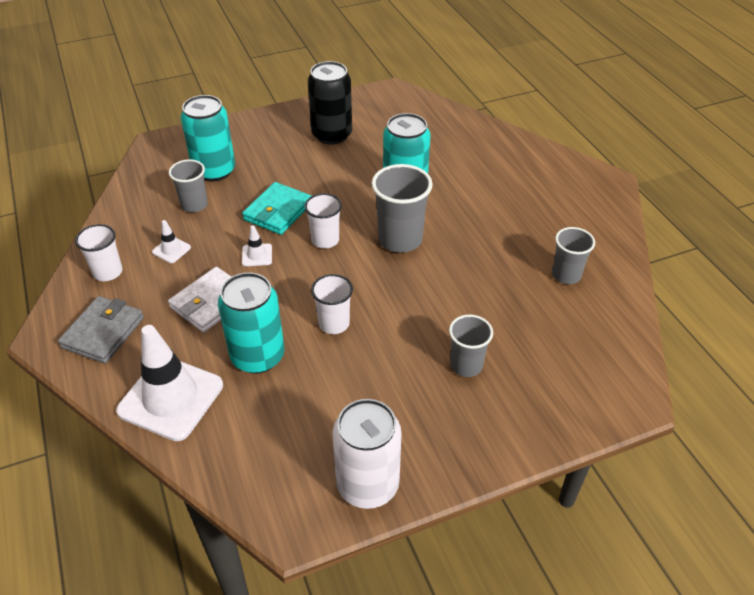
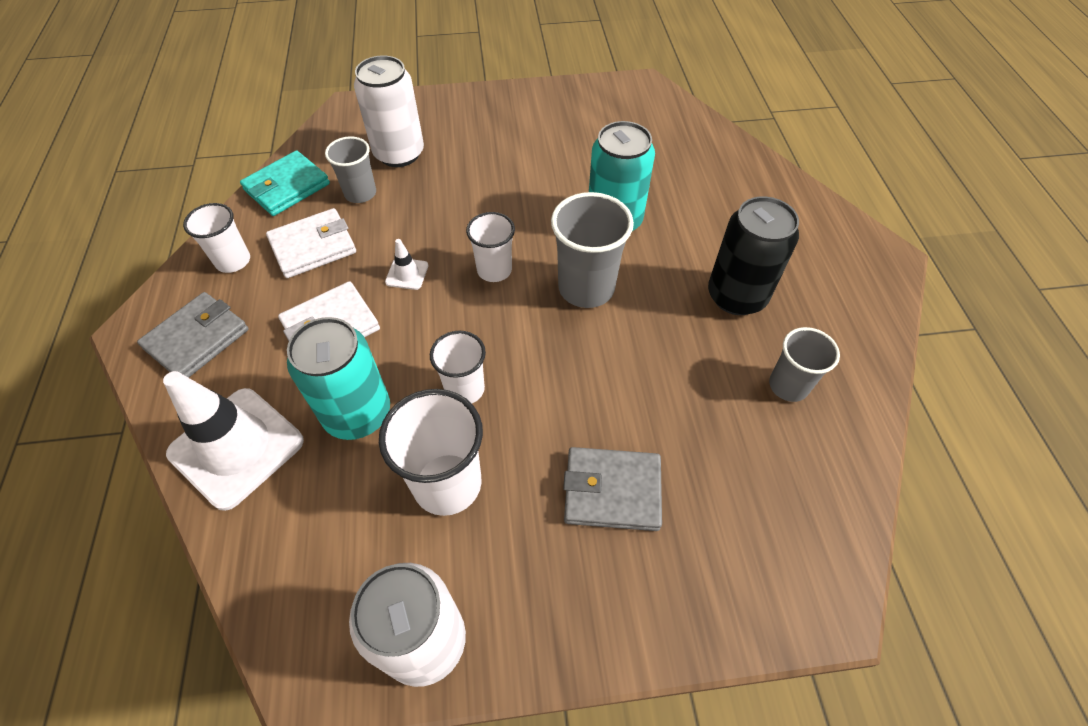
camera: 15 degrees right, 10 degrees up
(171, 250) = (313, 247): white traffic cone -> white wallet
(214, 171) = (399, 153): turquoise can -> white can
(278, 211) = (452, 220): turquoise wallet -> turquoise wallet (287, 187)
(332, 135) = (551, 131): black can -> black can (736, 296)
(345, 386) = (447, 484): none -> white cup
(466, 365) = (612, 491): grey cup -> grey wallet

